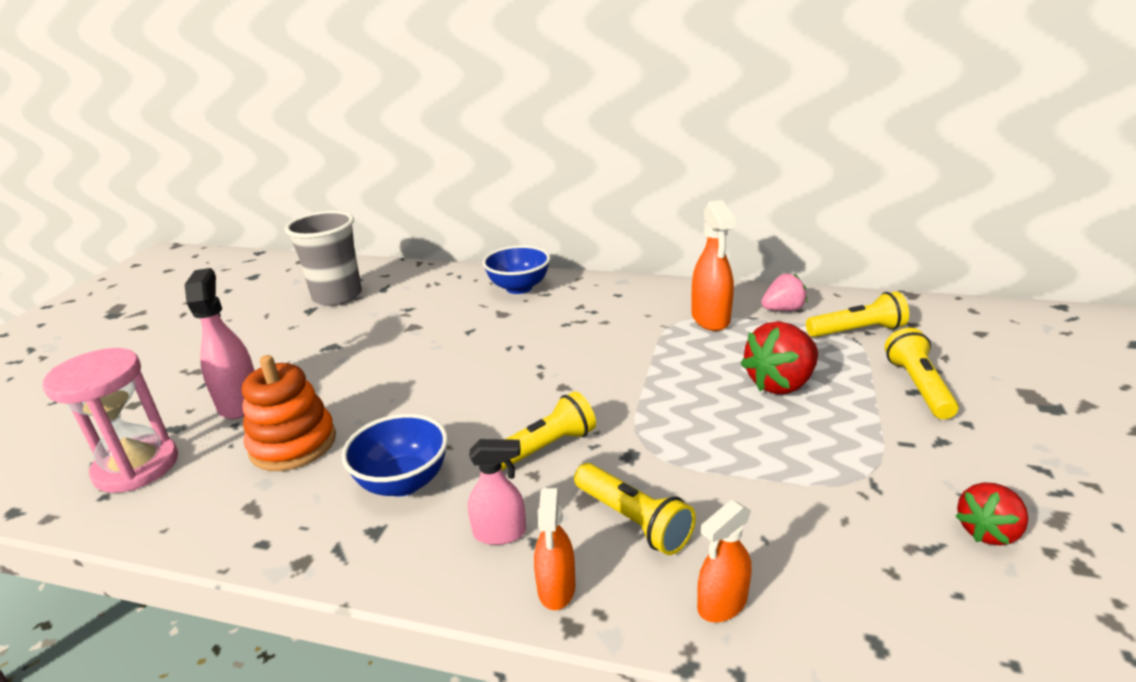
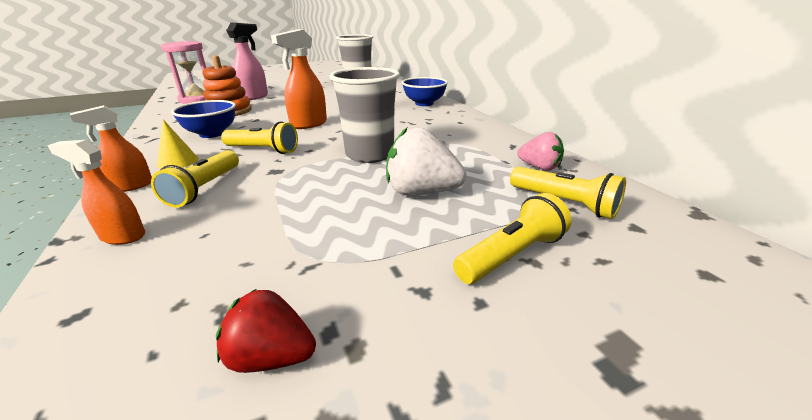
camera: 50 degrees right, 0 degrees up
(500, 533) = (178, 162): pink spray bottle -> yellow cone
(652, 379) = (369, 155): none -> grey cup
(710, 319) = (476, 150): orange spray bottle -> orange spray bottle (308, 124)
(780, 384) = (421, 192): red strawberry -> white strawberry

